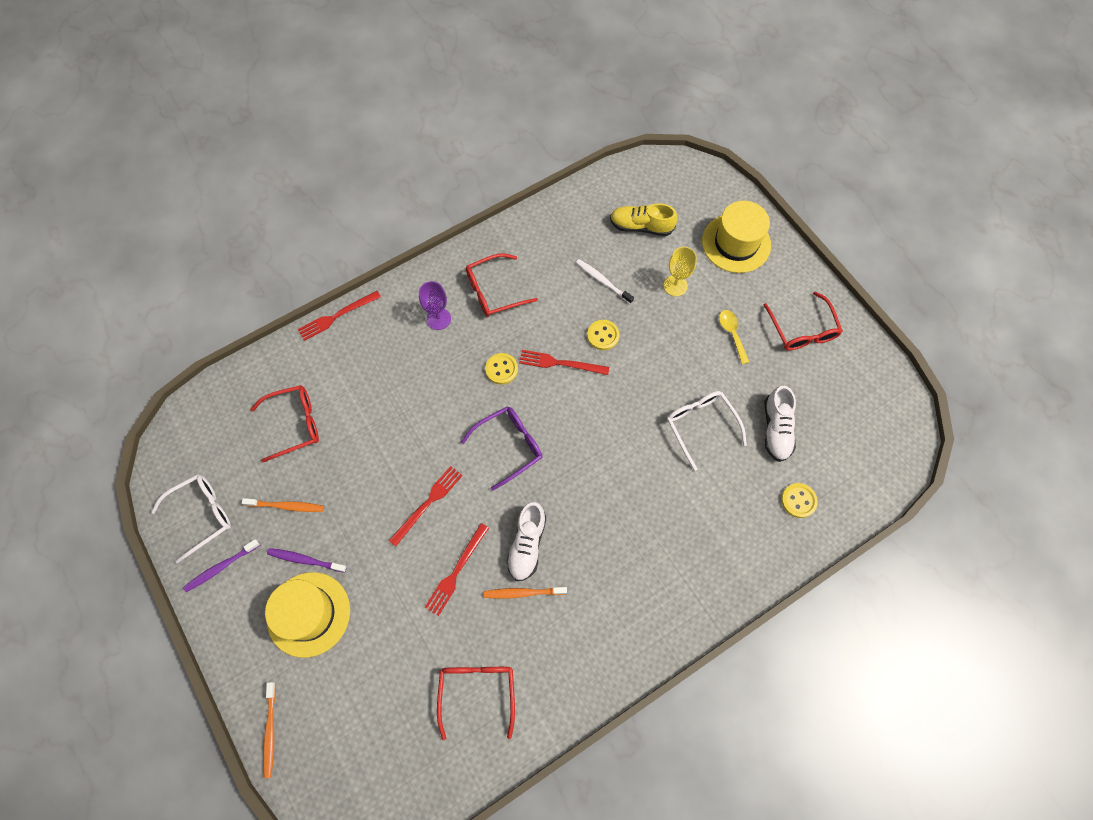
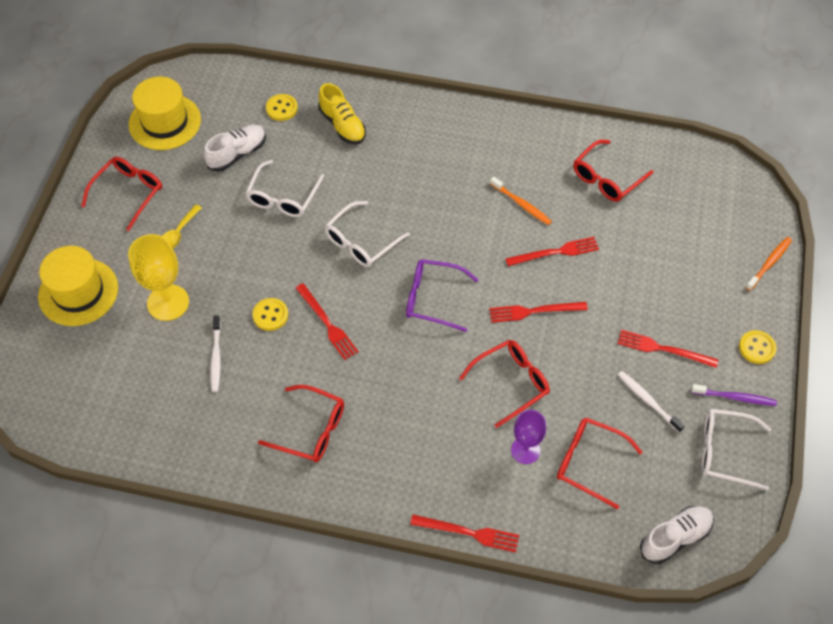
camera: 135 degrees left, 10 degrees down
(286, 506) = (648, 400): orange toothbrush -> white toothbrush
(305, 560) = (663, 349): purple toothbrush -> red fork
(308, 614) = (688, 311): yellow hat -> yellow hat (165, 122)
(395, 432) = (510, 383): none -> red glasses
(438, 319) = (383, 448): purple goblet -> purple goblet (525, 450)
(501, 369) = (377, 359): yellow button -> yellow button (757, 348)
(527, 544) = (489, 228): white shoe -> white shoe (675, 538)
(606, 443) = (361, 241): none -> white glasses
(641, 226) = (127, 374): yellow shoe -> yellow shoe (342, 125)
(675, 285) = (168, 302): yellow goblet -> yellow goblet, size x1.54

